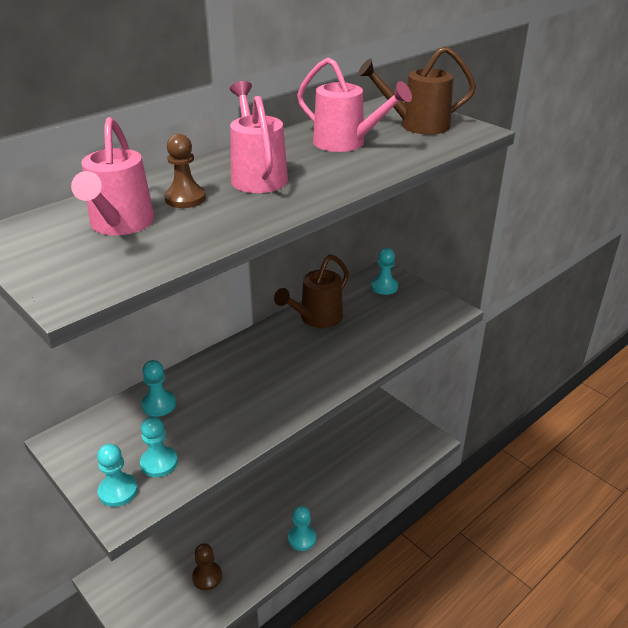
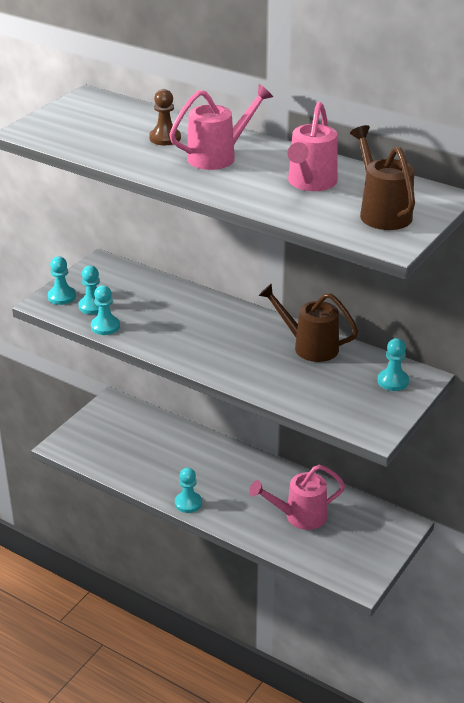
camera: 75 degrees right, 0 degrees up
(119, 225) = (115, 126): pink watering can -> pink watering can (299, 516)
(159, 404) = (154, 291): turquoise pawn -> turquoise pawn (105, 326)
(207, 577) = (130, 455): brown pawn -> none

